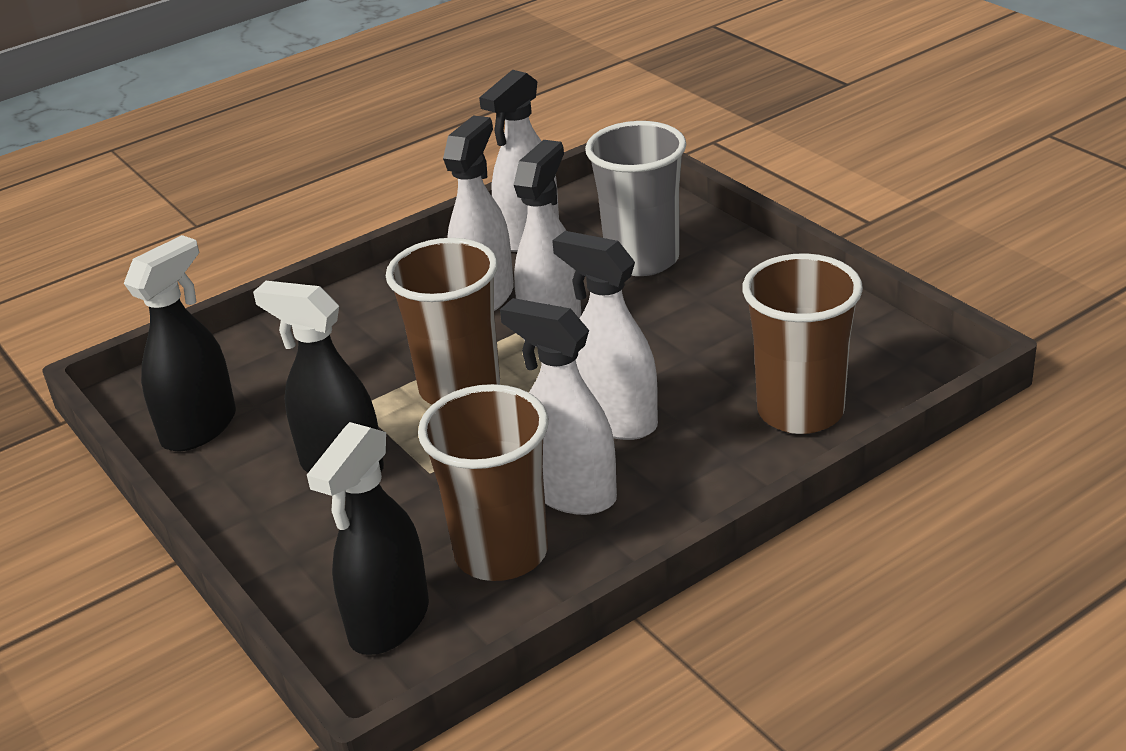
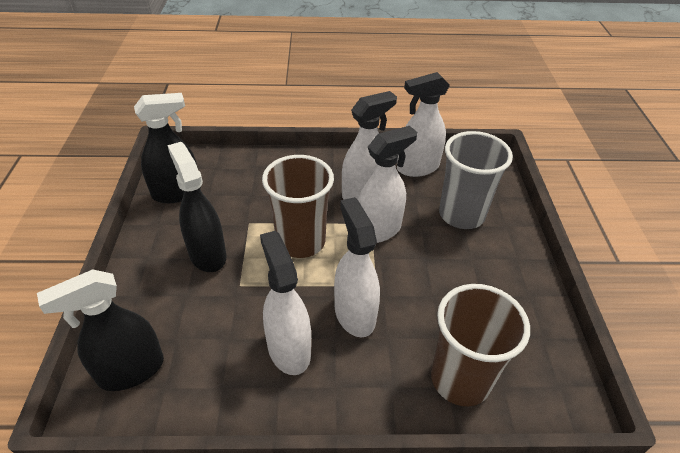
camera: 30 degrees right, 10 degrees up
(501, 553) = (220, 364): brown cup -> none

